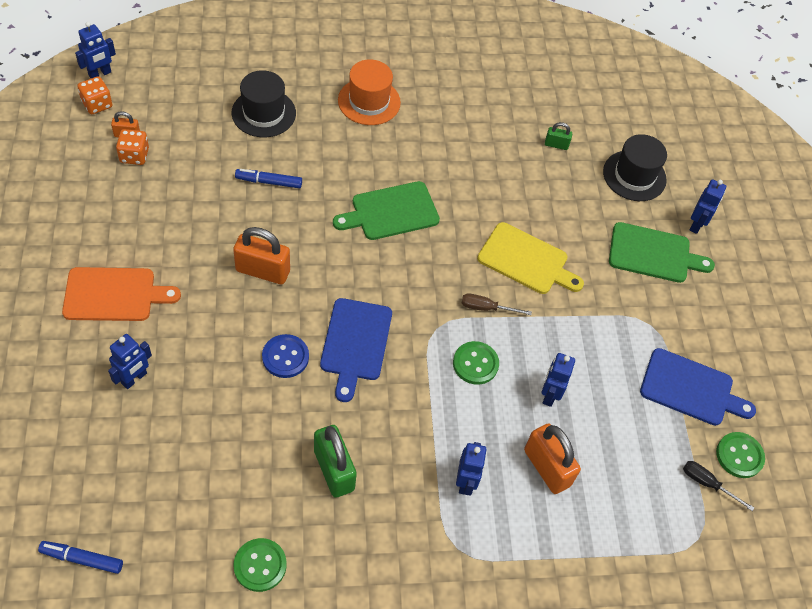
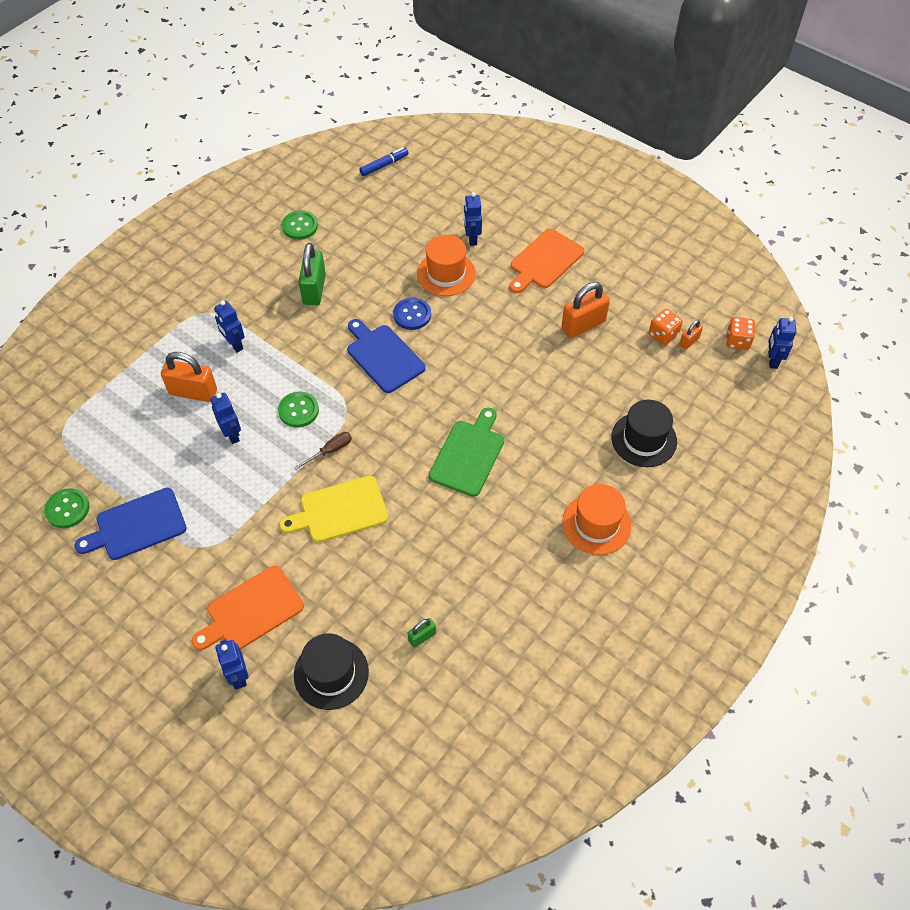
camera: 140 degrees right, 0 degrees up
(205, 367) = (446, 274): none -> orange hat
(263, 271) = (490, 344): orange padlock -> orange padlock (583, 325)
(269, 182) = (567, 397): blue marker -> none
(334, 470) = (314, 289): green padlock -> green padlock turned 75 degrees clockwise
(653, 254) = (251, 610): green cutting board -> orange cutting board
(707, 483) = (78, 471): black screwdriver -> none

